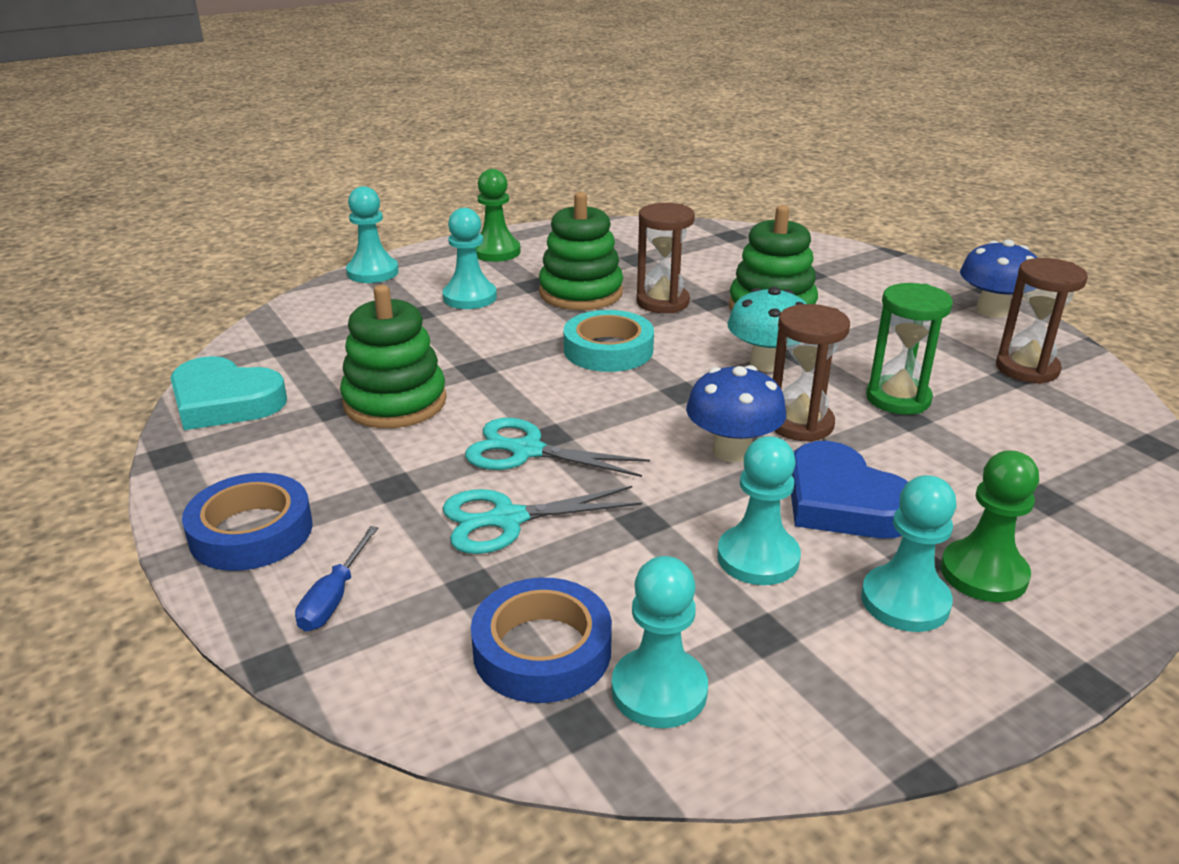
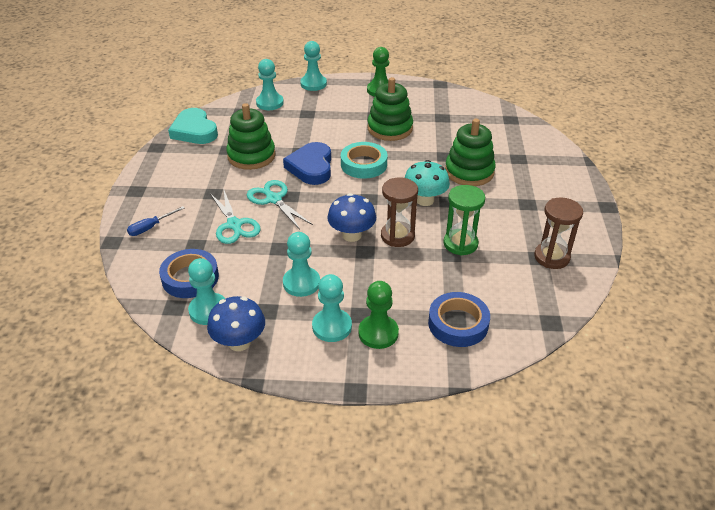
camera: 35 degrees right, 10 degrees up
(251, 531) = (151, 191): blue tape -> blue tape (458, 324)
(469, 297) = (338, 113): turquoise pawn -> turquoise pawn (270, 103)
(507, 519) = (234, 225): turquoise scissors -> turquoise scissors turned 135 degrees counterclockwise
(662, 302) = (421, 148): brown hourglass -> none
(843, 502) = (365, 277): blue heart -> blue heart (311, 167)
(992, 311) = (587, 218): blue mushroom -> blue mushroom (239, 342)

